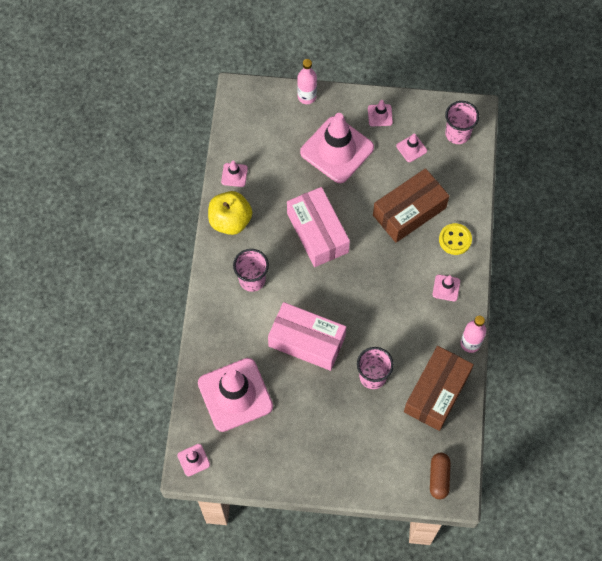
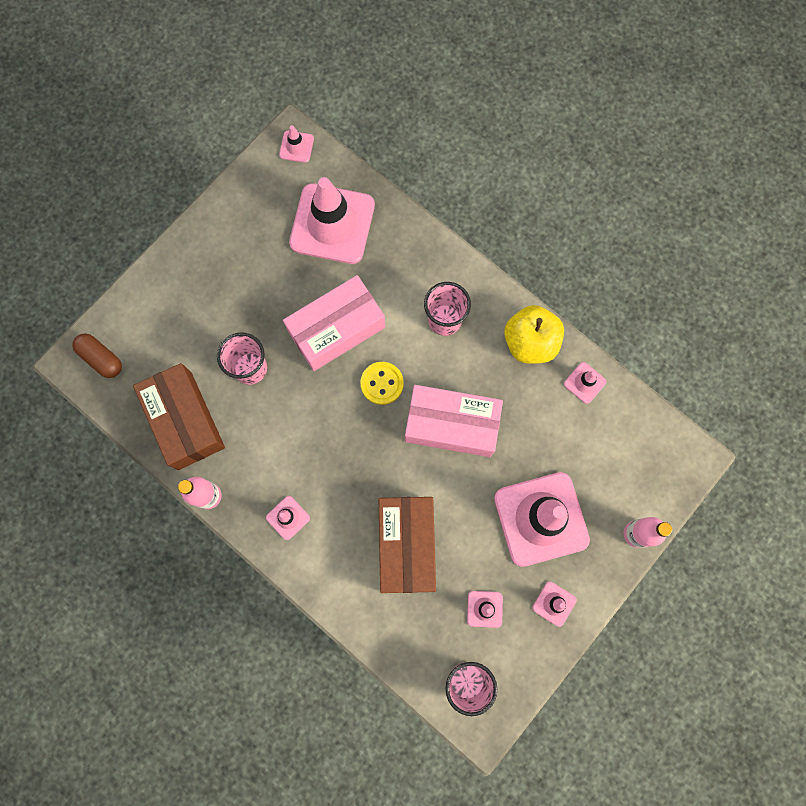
camera: 125 degrees right, 10 degrees up
(455, 239) = (336, 572): yellow button -> yellow button (382, 383)

